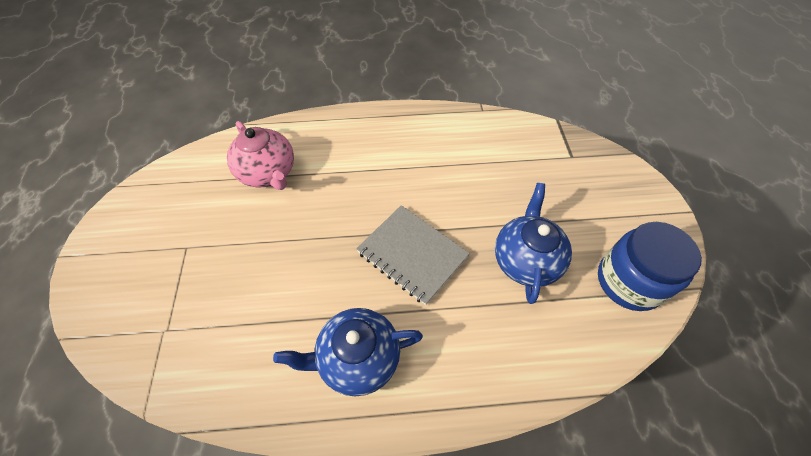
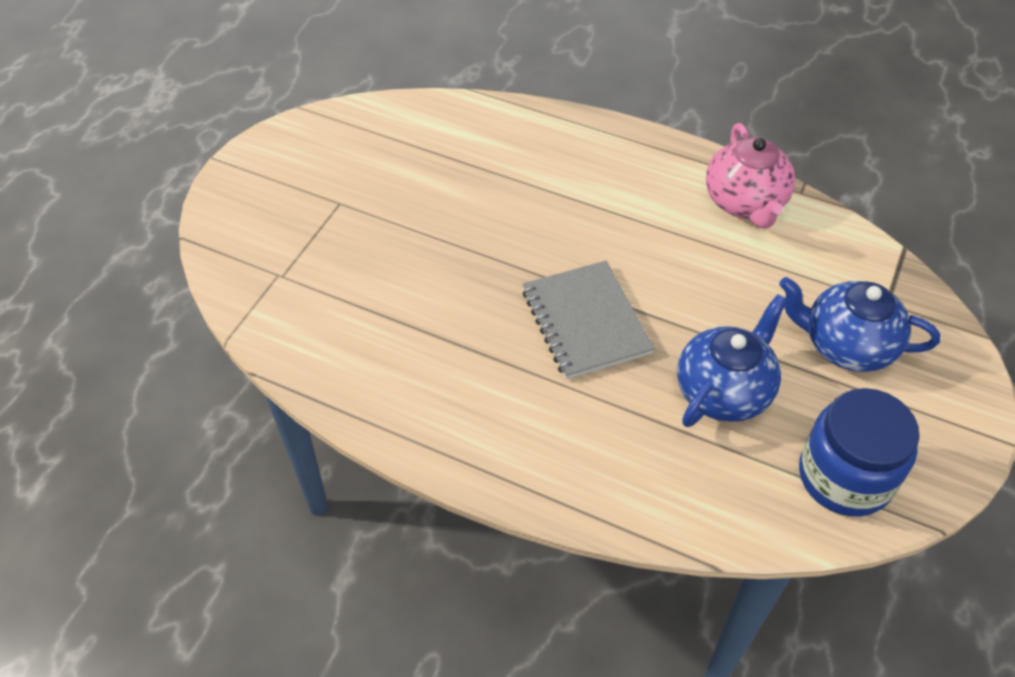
camera: 30 degrees right, 5 degrees down
(268, 173) = (471, 160): pink teapot -> pink teapot (745, 203)
(357, 358) = (458, 394): blue teapot -> blue teapot (846, 345)

